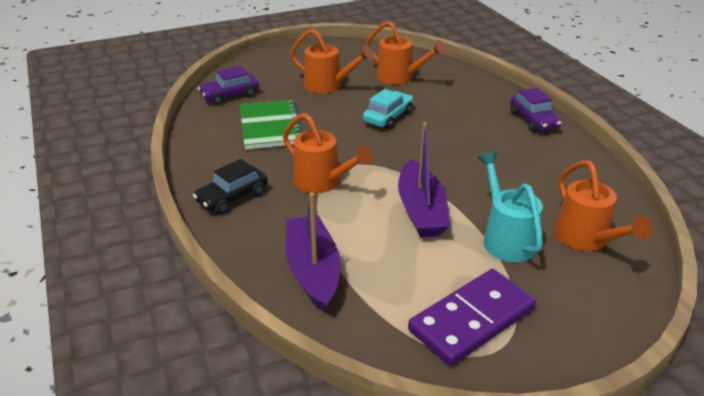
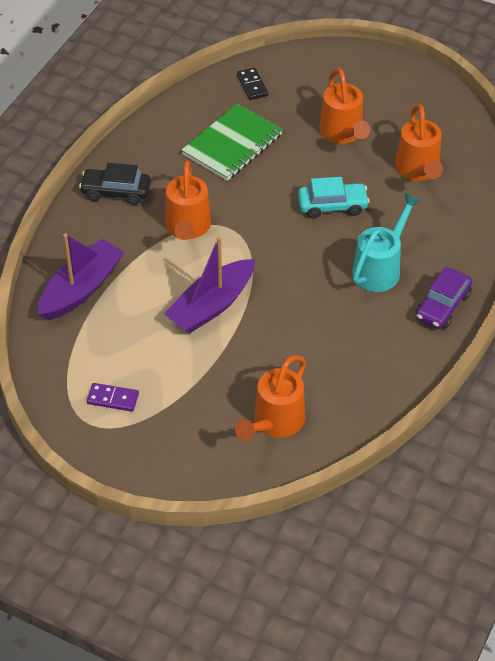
camera: 50 degrees right, 15 degrees up
(230, 95) = (252, 85): purple car -> black domino
(472, 320) = (113, 399): purple domino -> purple domino, size x0.46
(505, 238) = (226, 373): turquoise watering can -> turquoise watering can (380, 268)

